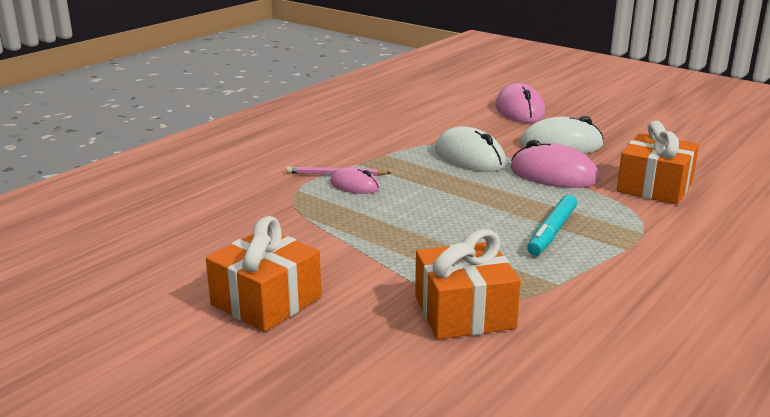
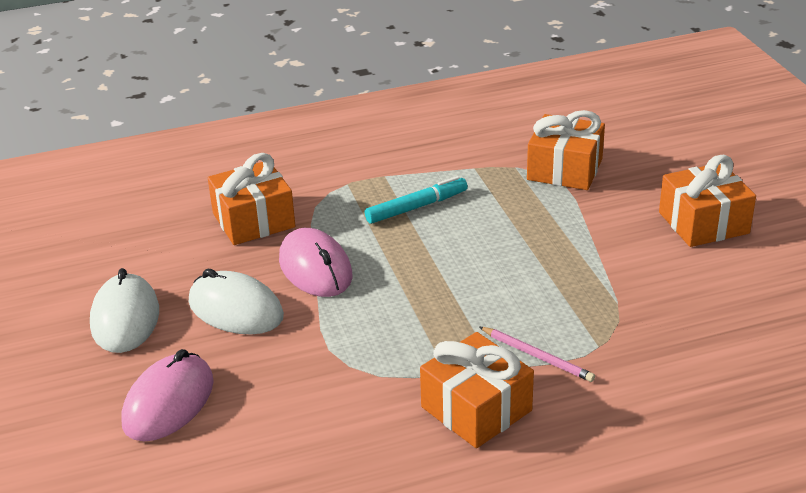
camera: 145 degrees left, 10 degrees up
(349, 146) = (476, 409): none -> orange gift
(355, 186) = (532, 328): pink mouse -> none
(469, 157) = (361, 328): white mouse -> white mouse (125, 318)

